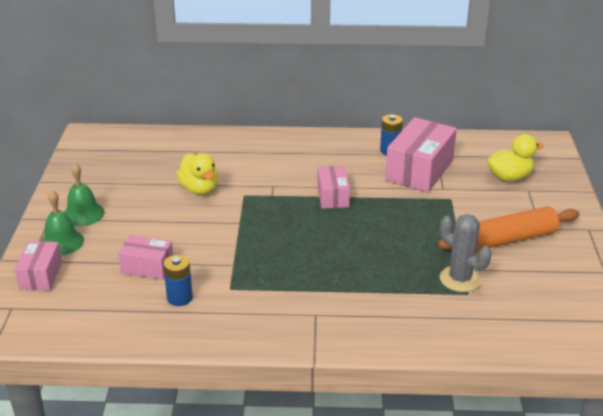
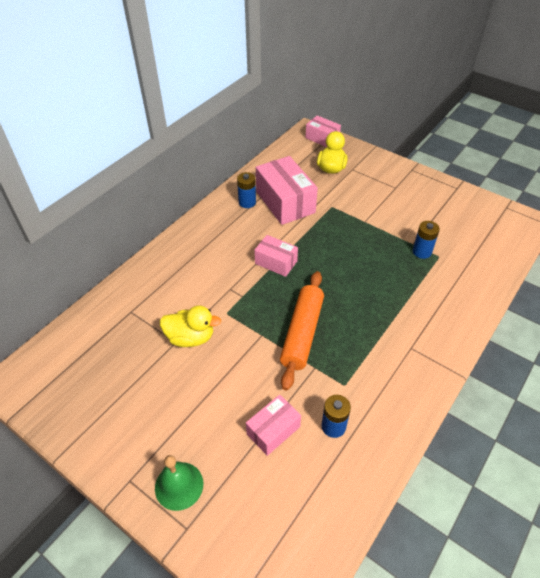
camera: 55 degrees left, 15 degrees up
(41, 275) = (219, 529): pink box -> pink box (322, 138)
(83, 214) = (148, 445): green bell -> none
(460, 279) = (422, 252): grey cactus -> blue battery
(508, 240) = (397, 207): orange rolling pin -> orange rolling pin (302, 333)

